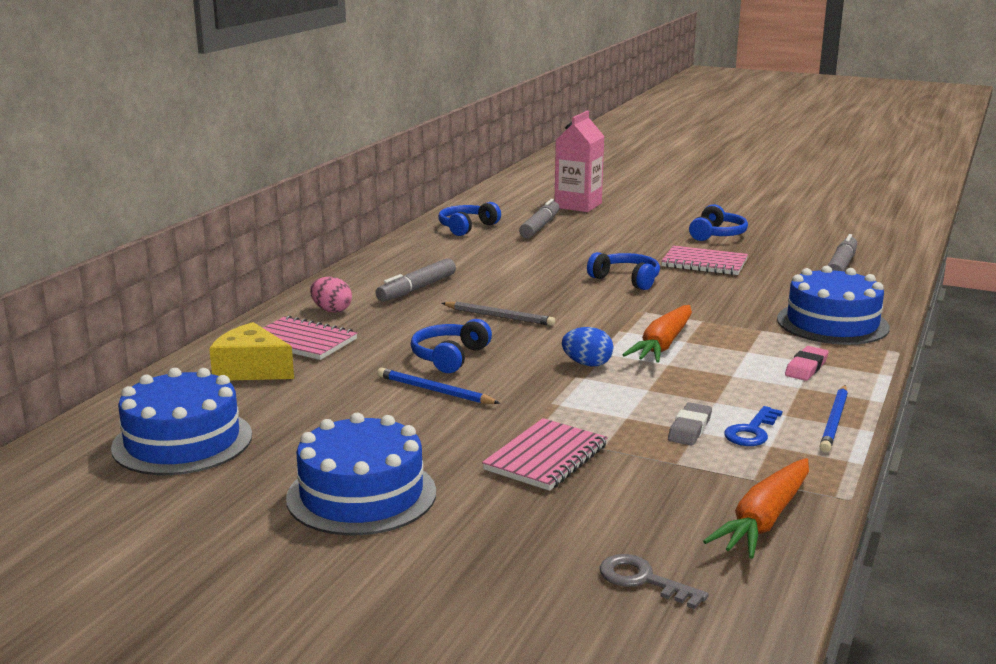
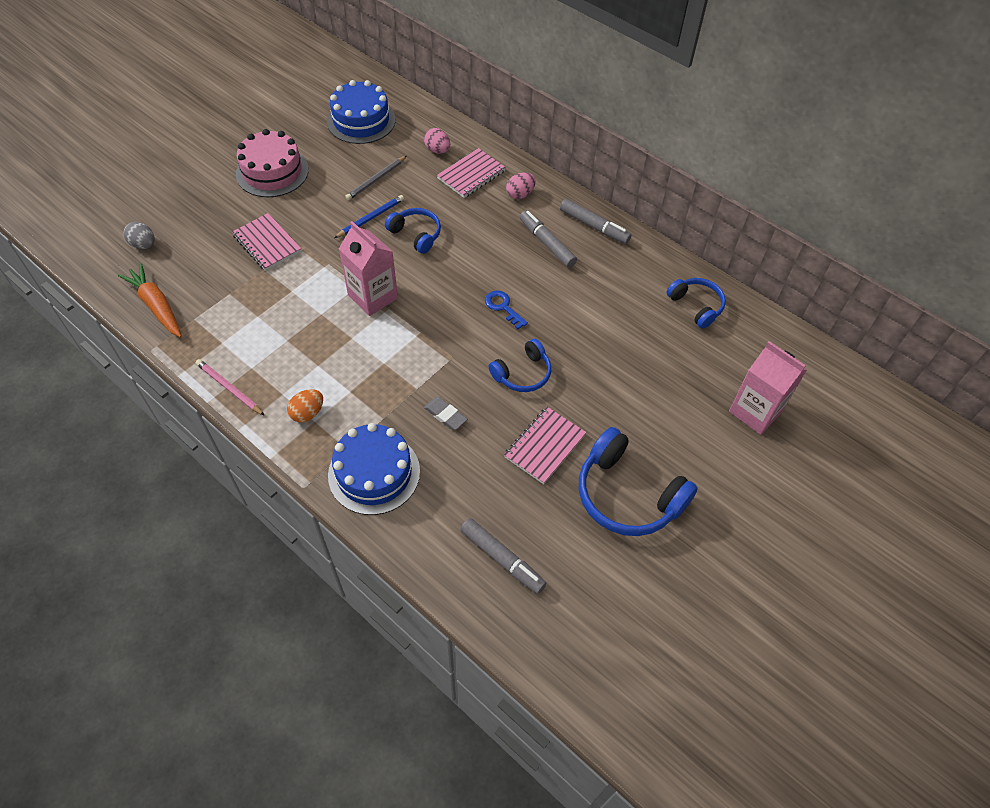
camera: 105 degrees right, 35 degrees up
(251, 370) = (437, 150): yellow cheese -> pink egg
(361, 495) = (272, 172): blue cake -> pink cake
(499, 316) = (474, 275): grey pencil -> grey pencil (376, 180)
(540, 227) = (686, 359): grey marker -> grey marker (594, 226)
(587, 364) = (373, 296): blue egg -> pink carton
(643, 580) = (143, 244): grey key -> grey egg
(662, 345) = (384, 347): orange carrot -> none
(690, 429) = (262, 314): grey eraser -> grey eraser (445, 415)
(717, 234) = (627, 495): blue headphones -> blue headphones, size x1.70
(752, 431) = (242, 341): blue key -> blue key (503, 307)
(806, 368) = (307, 413): pink eraser -> orange egg
(835, 421) = (229, 388): blue pencil -> pink pencil

